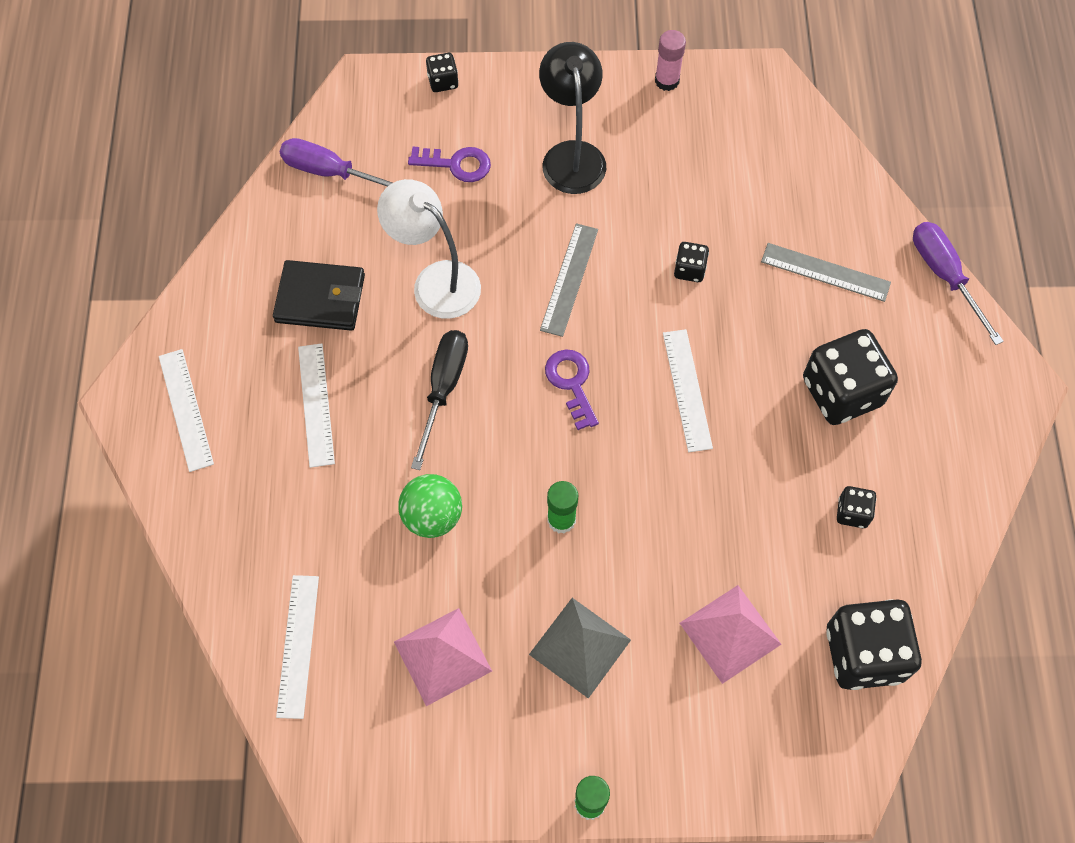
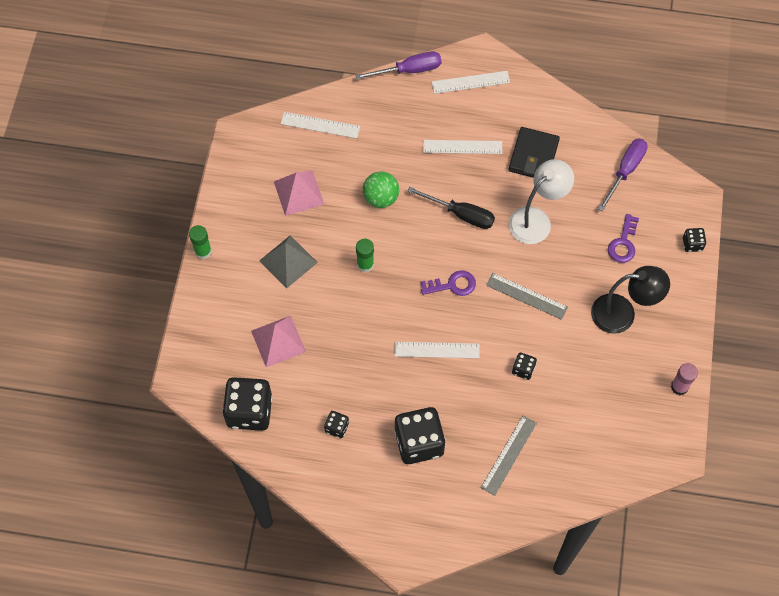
camera: 100 degrees right, 0 degrees up
(944, 276) = (494, 533): purple screwdriver -> purple screwdriver (409, 70)

